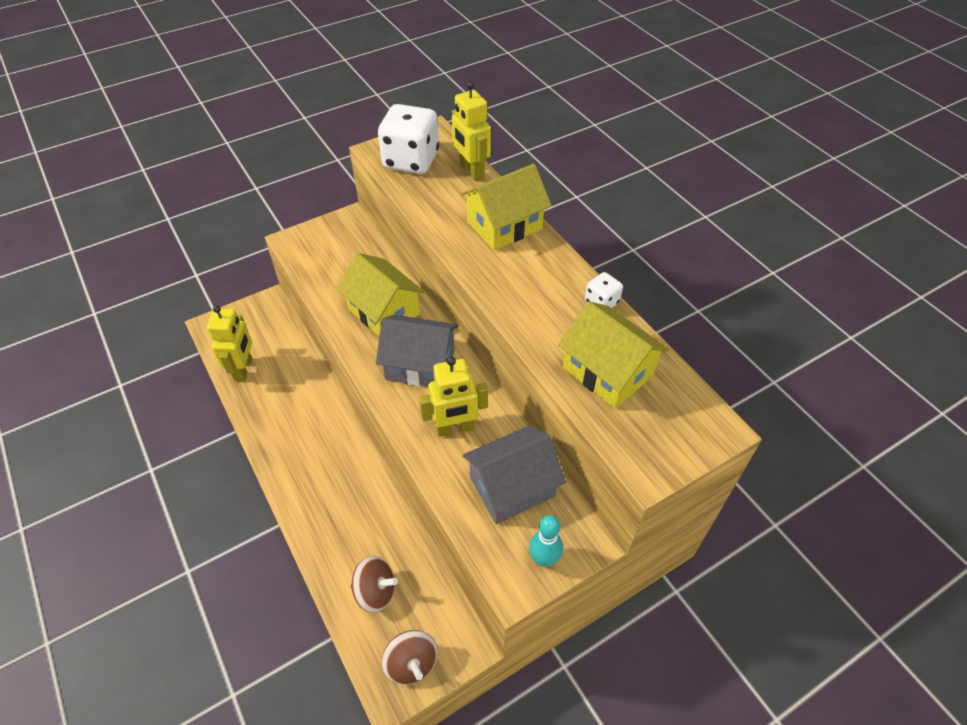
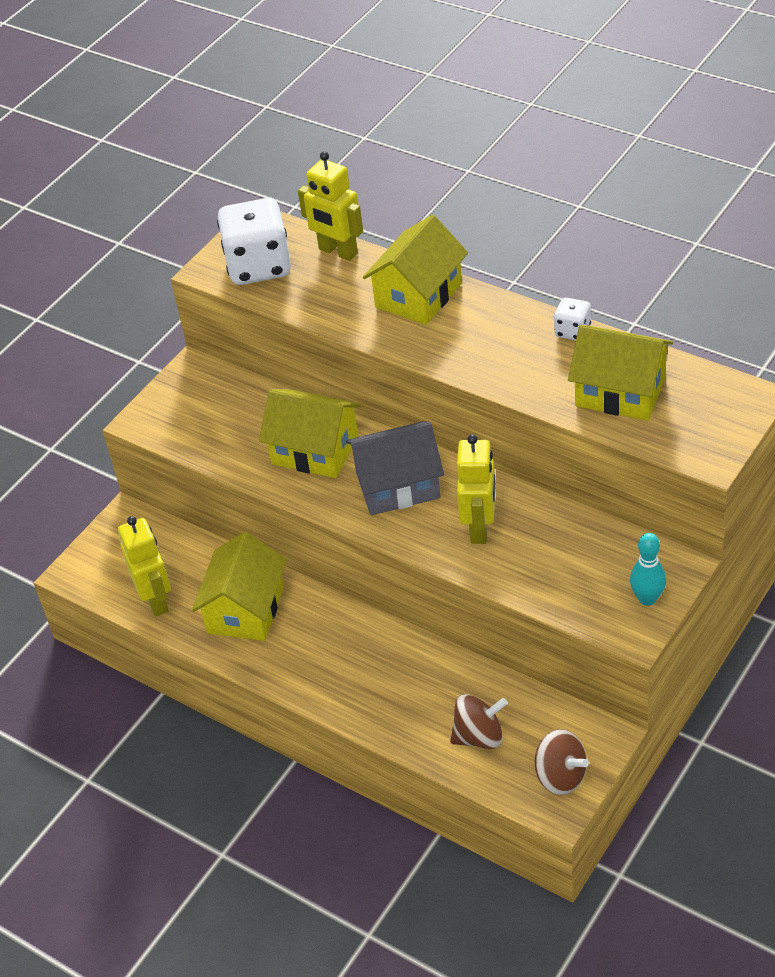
camera: 20 degrees left, 5 degrees down
(292, 404) = (246, 609): none -> yellow house
(455, 428) = (480, 528): yellow robot -> yellow robot turned 45 degrees counterclockwise
(512, 487) = (575, 553): grey house -> none

